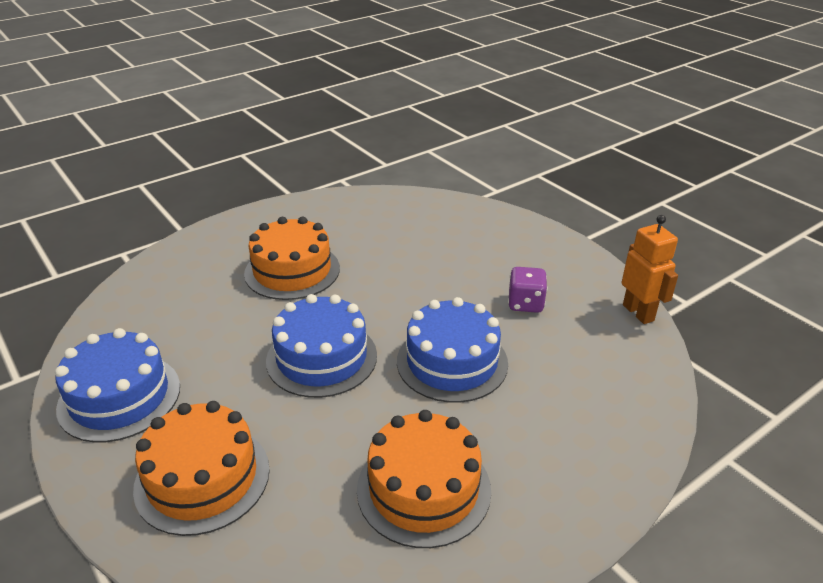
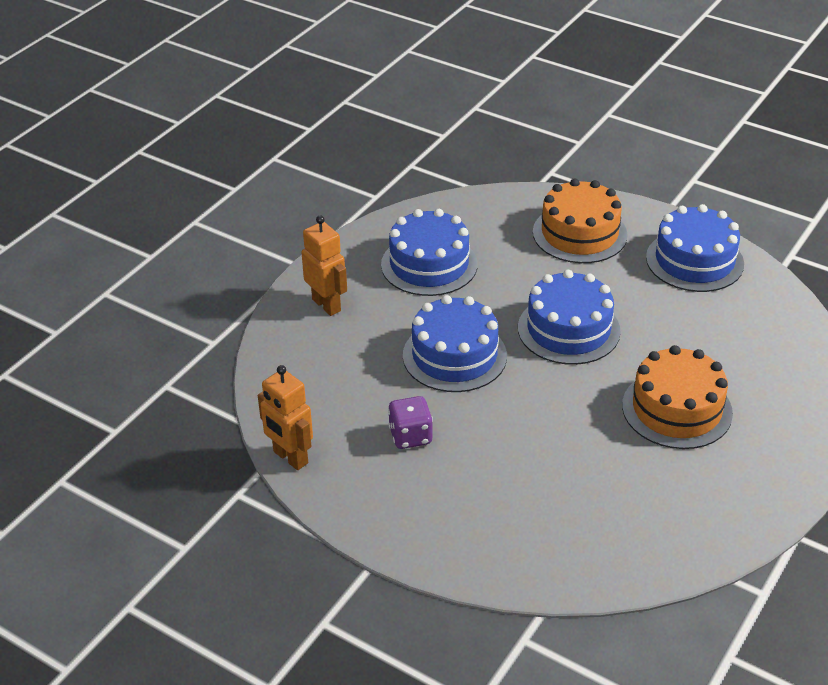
camera: 160 degrees right, 5 degrees up
(423, 489) = (429, 264): orange cake -> blue cake
(577, 465) = (327, 305): none -> orange robot

